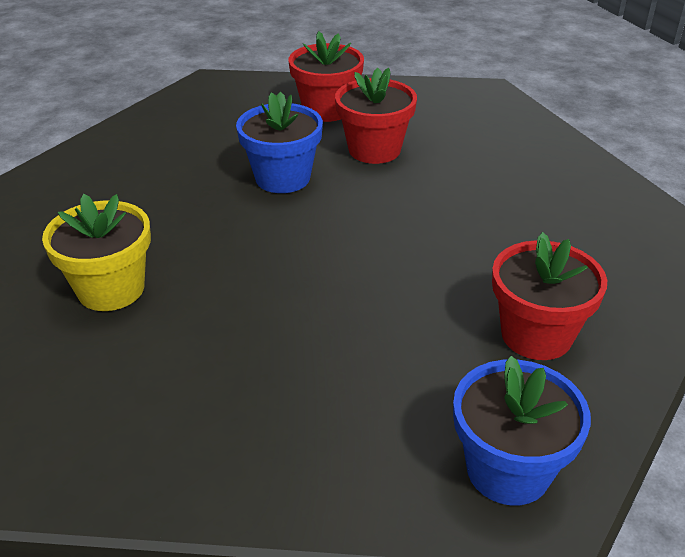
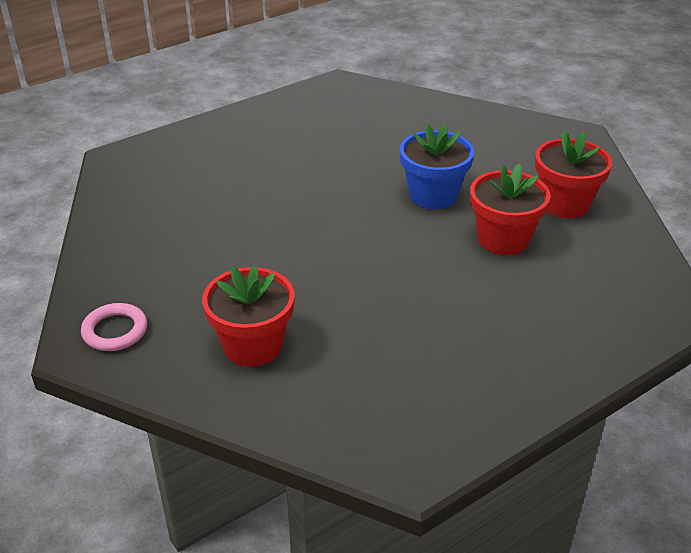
camera: 80 degrees right, 0 degrees up
(111, 289) = (272, 148): yellow flower pot -> none
(508, 470) = (115, 331): blue flower pot -> pink ring

